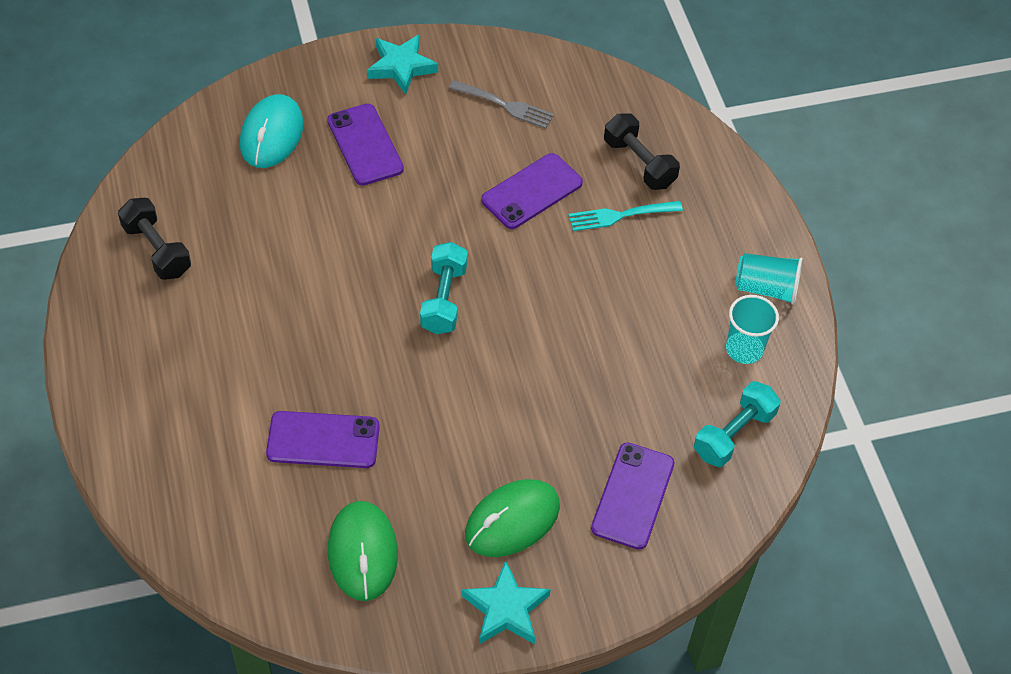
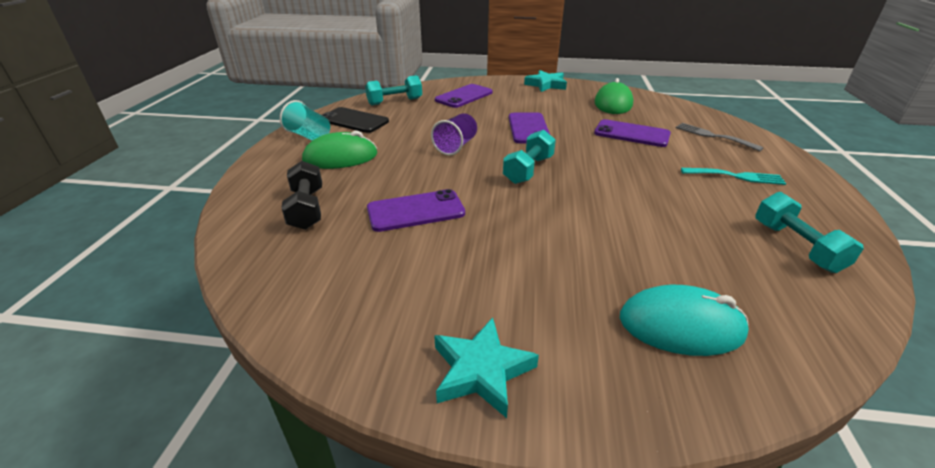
camera: 155 degrees left, 20 degrees down
(157, 250) = (796, 246): black dumbbell -> turquoise dumbbell
(271, 135) = (680, 325): turquoise mouse -> turquoise mouse turned 60 degrees clockwise
(365, 145) = (562, 285): purple phone -> purple phone (528, 128)
(505, 105) = (382, 285): grey fork -> grey fork (713, 136)
(512, 520) = (530, 100): green mouse -> green mouse (340, 157)
(557, 325) = (456, 146): none -> purple cup
(620, 215) = (360, 183): turquoise fork -> turquoise fork (736, 176)
(744, 349) = (354, 121): turquoise cup -> black phone

